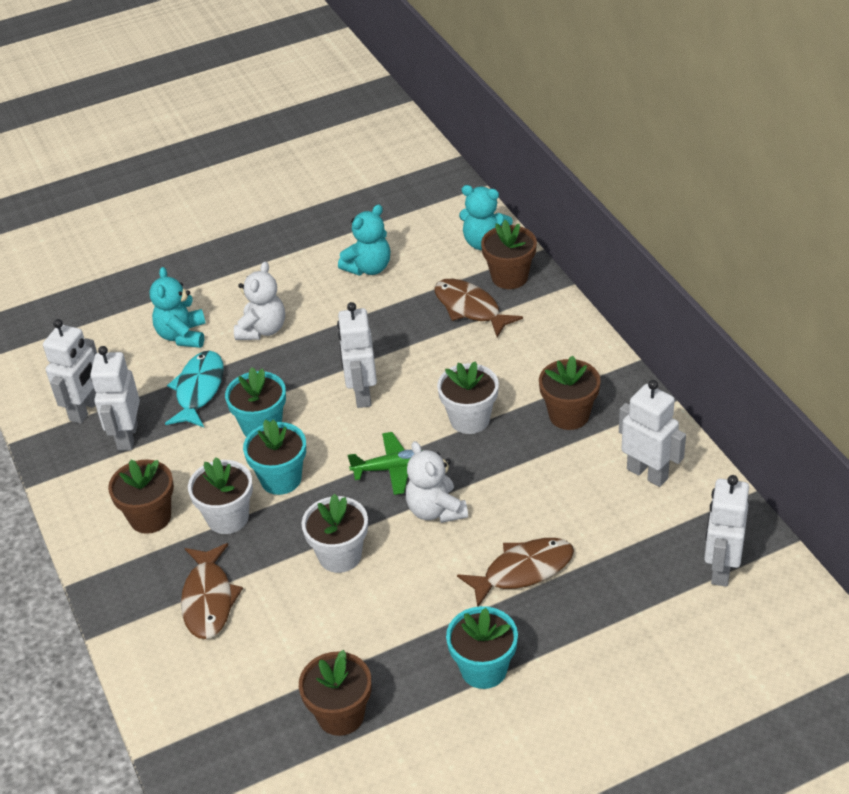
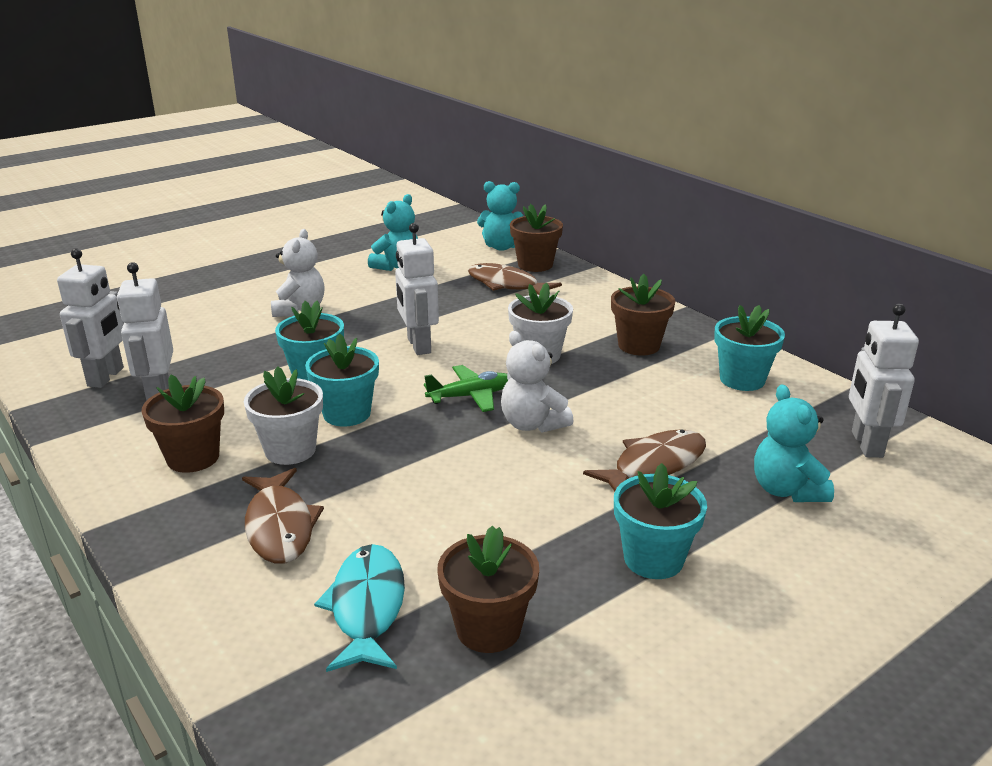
camera: 15 degrees left, 15 degrees down
(182, 335) = (213, 318): turquoise teddy bear -> turquoise teddy bear (786, 490)
(199, 390) = (238, 354): turquoise fish -> turquoise fish (367, 607)
(340, 555) = (435, 471): white flower pot -> none
(647, 473) = (742, 379): white robot -> turquoise flower pot

